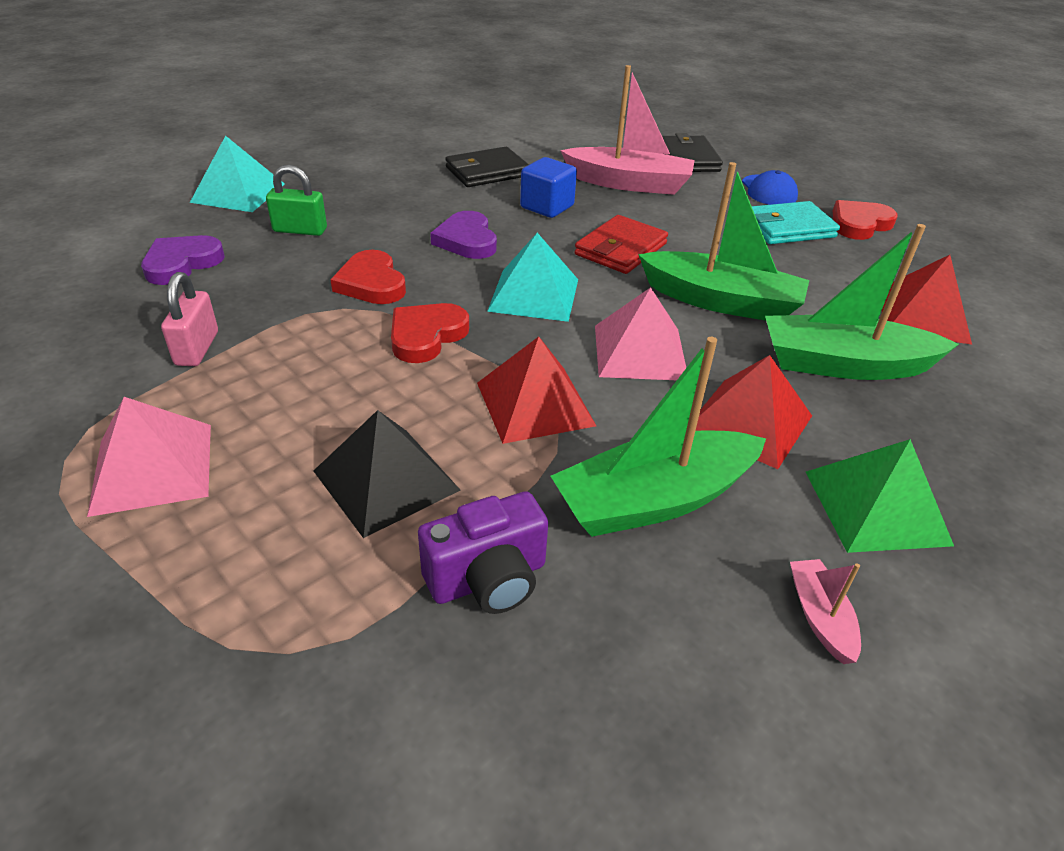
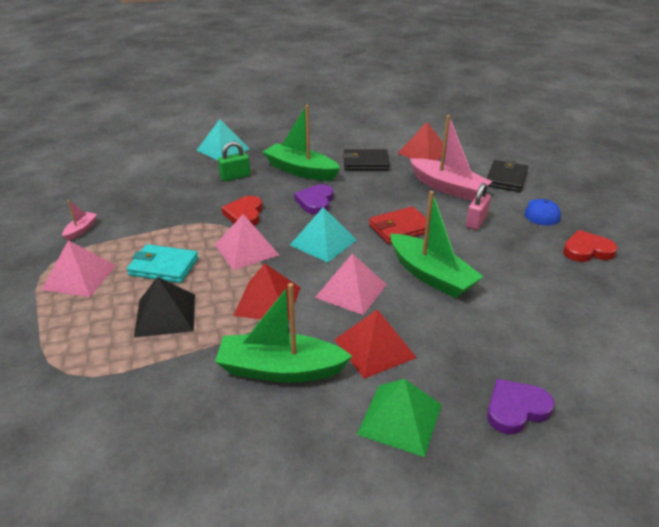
camera: 30 degrees right, 5 degrees down
(182, 263) = (167, 182): purple heart -> purple heart (516, 409)
(197, 348) = (139, 227): pink padlock -> pink padlock (476, 221)
(300, 230) = (235, 177): green padlock -> green padlock turned 60 degrees counterclockwise
(426, 336) = (246, 250): red heart -> pink pyramid
(488, 579) = (168, 375): purple camera -> none
(547, 207) = (381, 192): blue cube -> none
(788, 228) = (529, 240): turquoise wallet -> turquoise wallet (164, 267)
(820, 617) = (307, 458): pink boat -> pink boat (81, 230)
(844, 364) = (471, 335): green boat -> green boat (301, 171)
(922, 315) = (564, 322): red pyramid -> red pyramid (424, 152)

